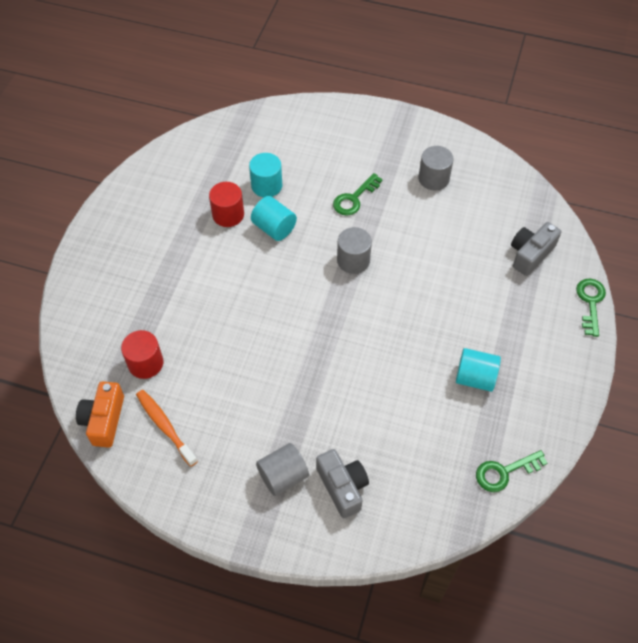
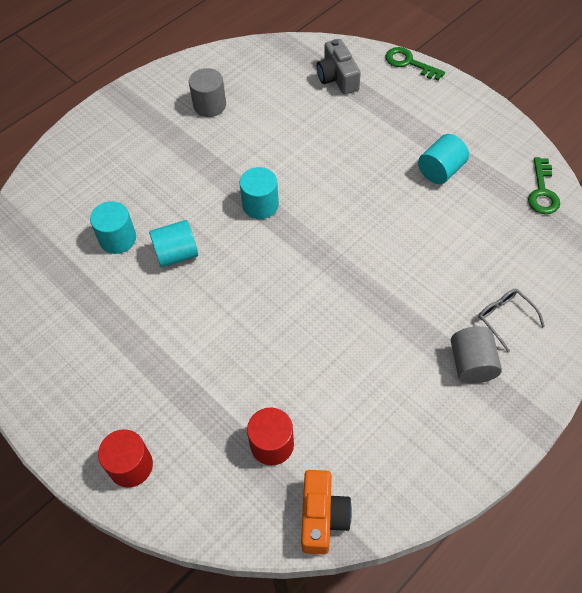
camera: 60 degrees left, 0 degrees up
(104, 420) = (322, 517): orange camera -> orange camera turned 120 degrees counterclockwise
(165, 426) = (362, 454): orange toothbrush -> none
(228, 214) = (129, 288): red cylinder -> red cylinder (131, 466)
(342, 487) = (505, 318): grey camera -> grey glasses
(353, 260) = (260, 205): grey cylinder -> turquoise cylinder
(354, 198) = (188, 173): green key -> none

